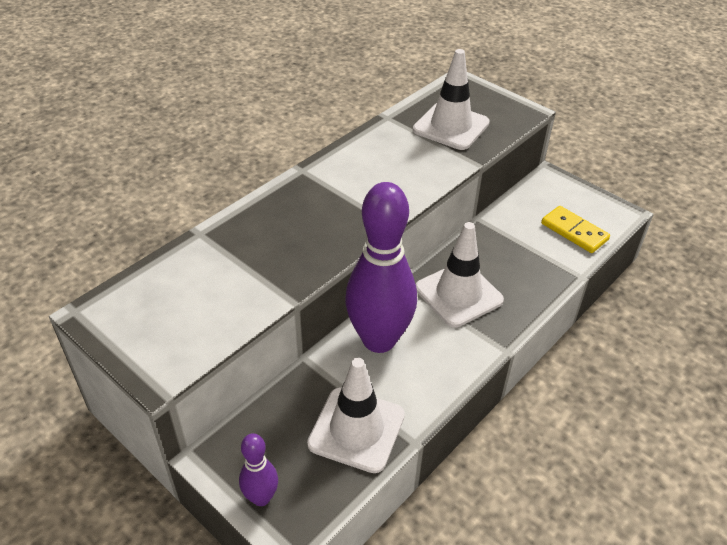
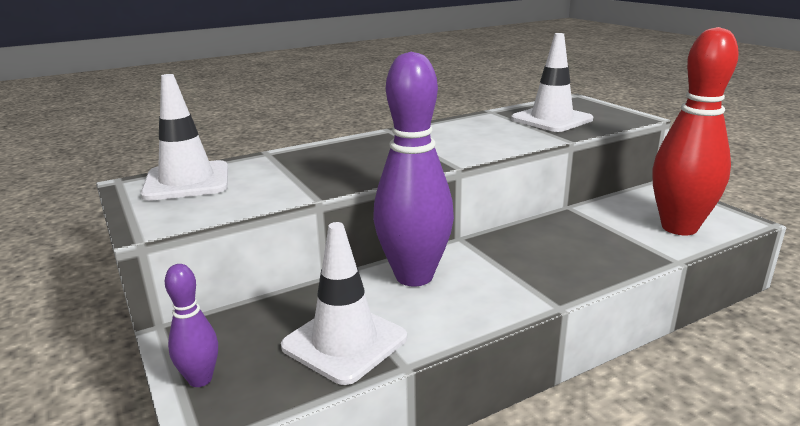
camera: 20 degrees right, 20 degrees down
(458, 294) = (521, 255): white traffic cone -> white traffic cone (187, 181)
(574, 232) = (679, 228): yellow domino -> red bowling pin

